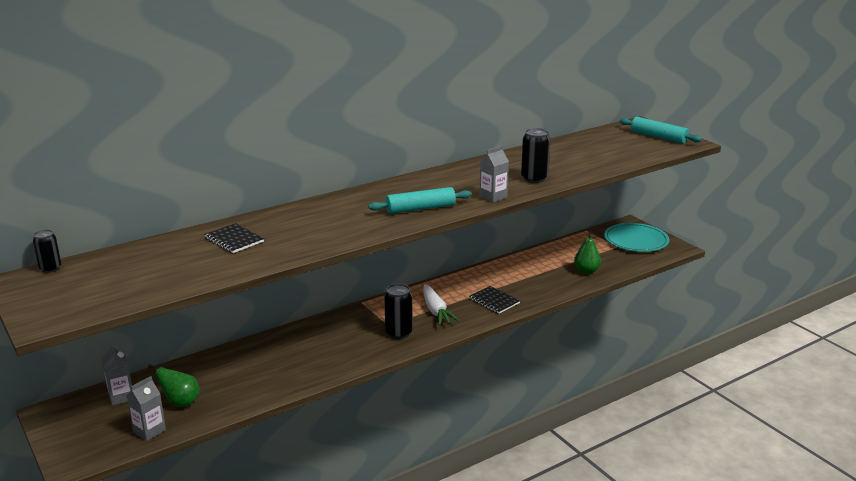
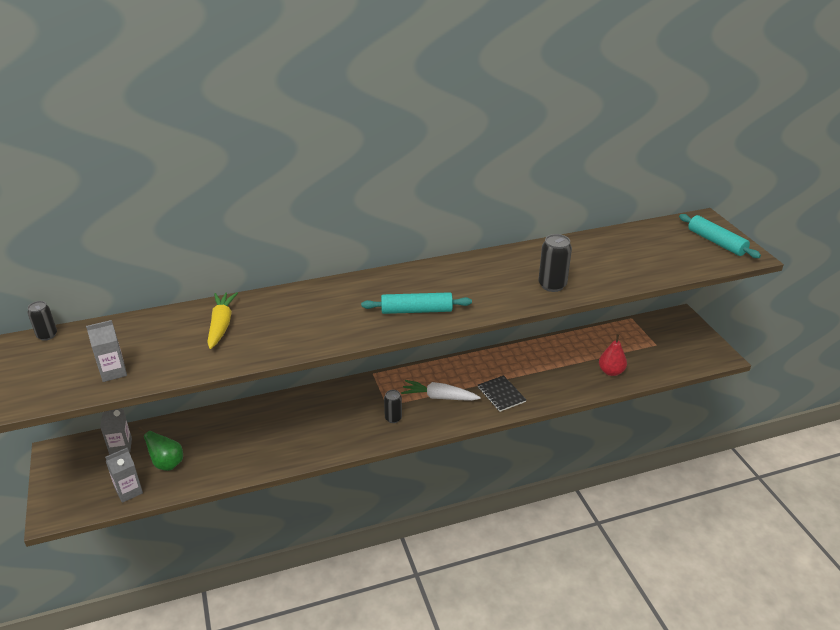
camera: 15 degrees right, 10 degrees up
(234, 240) = (221, 325): black notebook -> yellow carrot
(399, 333) = (393, 418): black can -> black can, size x0.64
(436, 311) = (439, 397): white carrot -> white carrot turned 105 degrees clockwise
(493, 197) = (497, 305): grey carton -> grey carton (113, 372)
(586, 271) = (611, 372): green pear -> red pear
(636, 240) = (679, 339): turquoise plate -> none

